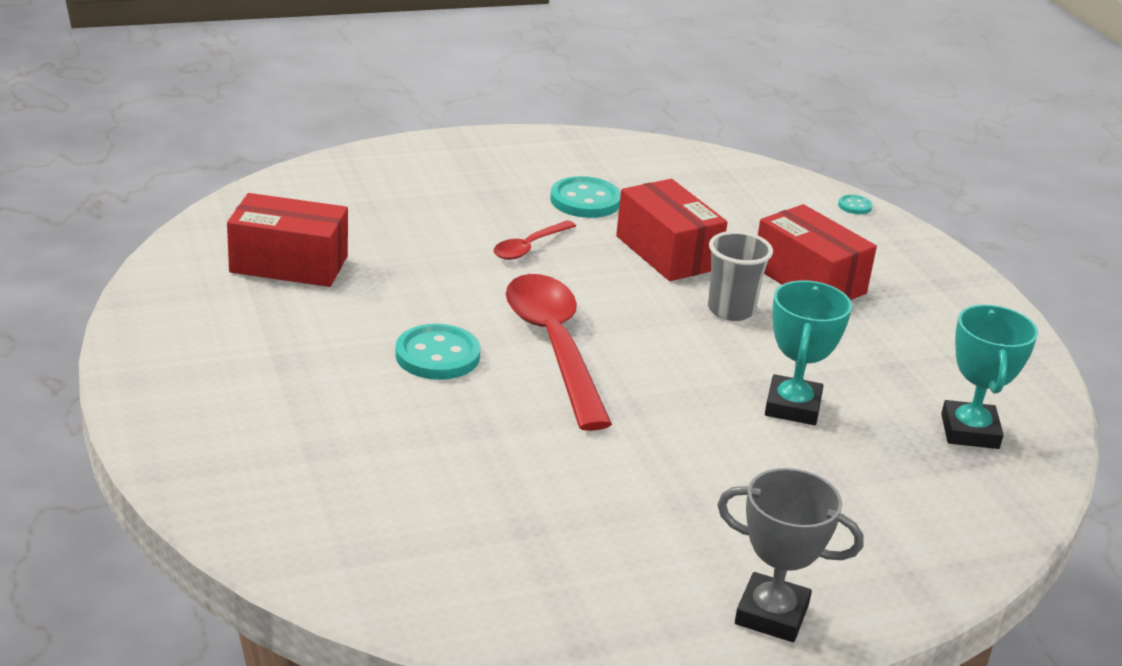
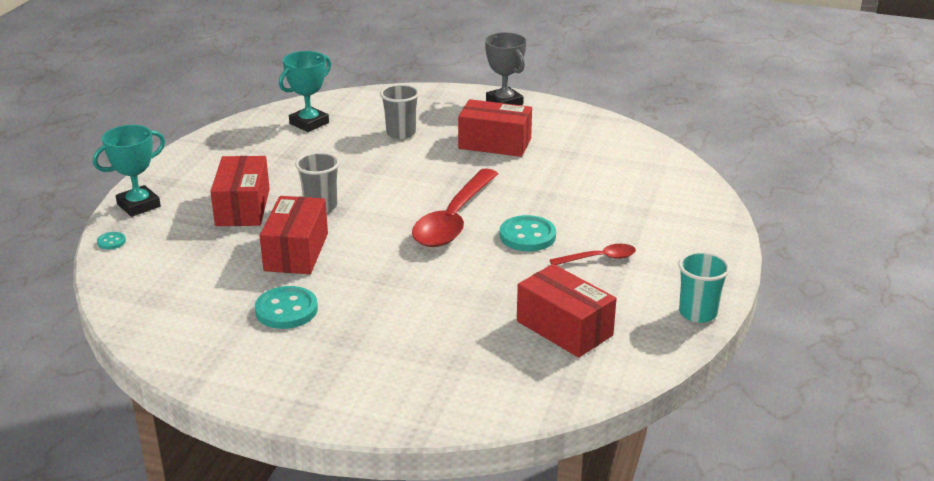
camera: 140 degrees left, 0 degrees up
(143, 325) = (698, 313): none -> turquoise cup
(529, 247) = (381, 286): red spoon -> red spoon (598, 258)
(663, 500) = (495, 143): none -> red box
(793, 407) = (373, 156): turquoise trophy -> turquoise trophy (138, 205)
(822, 465) = (401, 133): none -> grey cup

